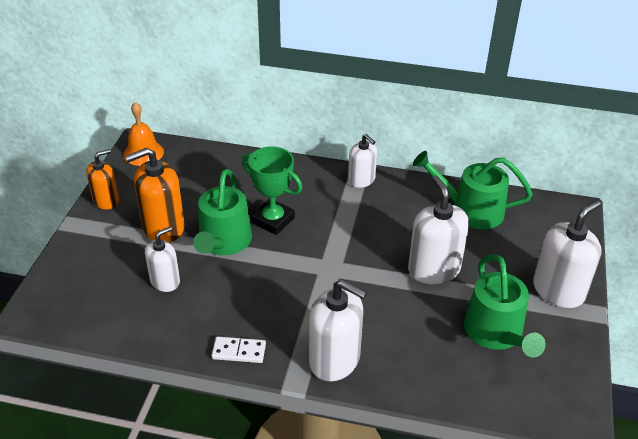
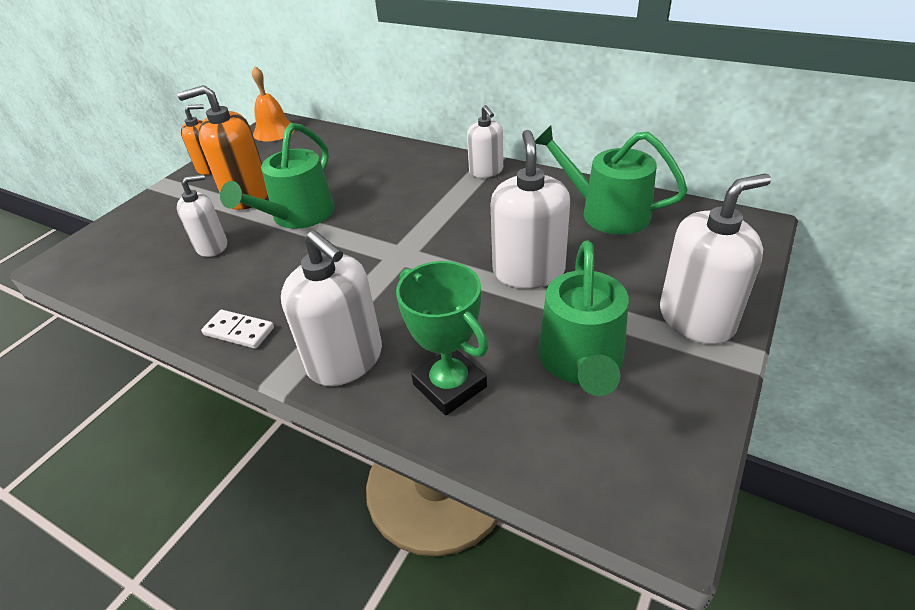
camera: 20 degrees right, 0 degrees up
(273, 220) = (364, 200): green trophy -> green trophy (450, 386)

